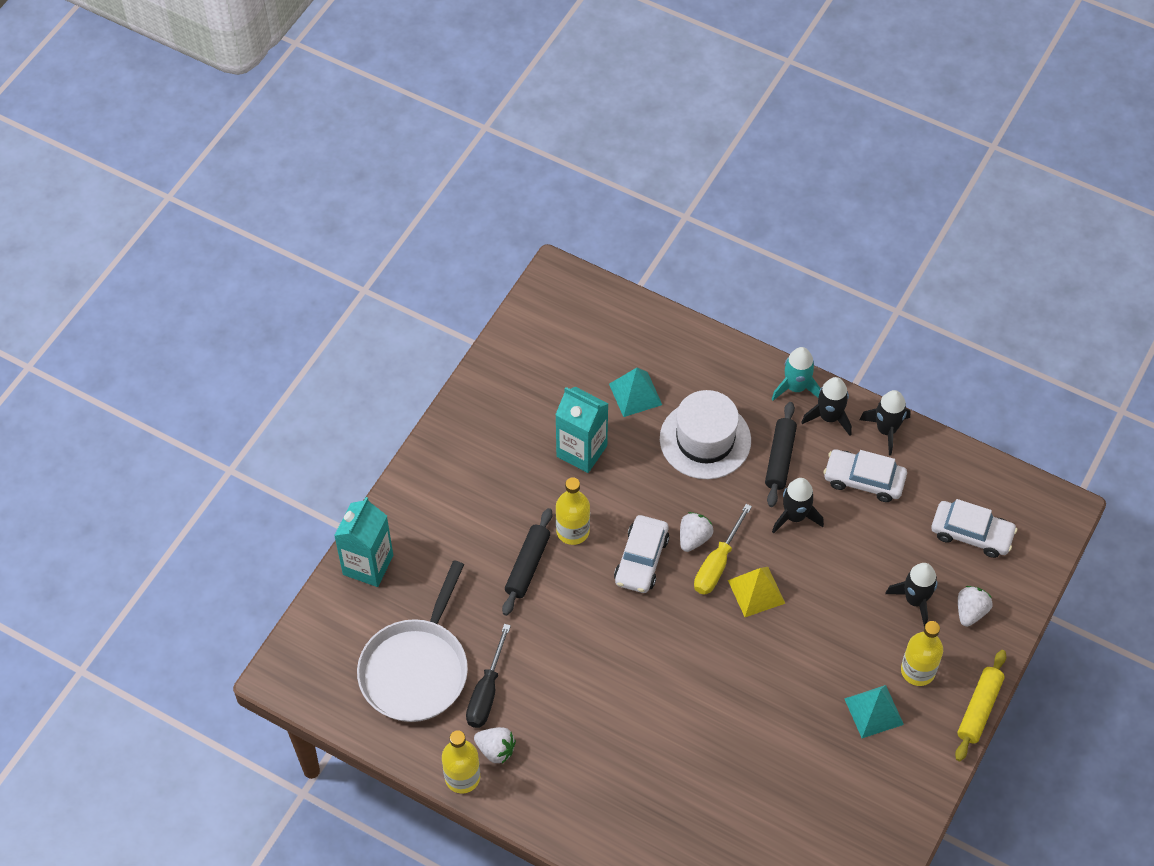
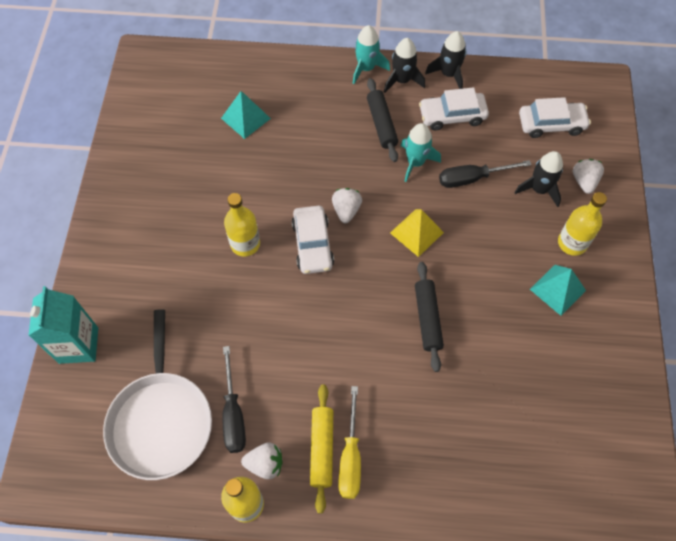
camera: 25 degrees left, 5 degrees up
(527, 565) = (220, 288): black rolling pin -> black rolling pin (427, 318)
(581, 451) = (223, 177): turquoise carton -> none
(705, 439) = (317, 132): white hat -> none
(717, 564) = (375, 223): yellow screwdriver -> yellow screwdriver (350, 457)
(795, 516) = (415, 162): black rocket -> turquoise rocket
(847, 558) = (472, 178): none -> black screwdriver
(979, 709) = (634, 253): yellow rolling pin -> yellow rolling pin (322, 449)

